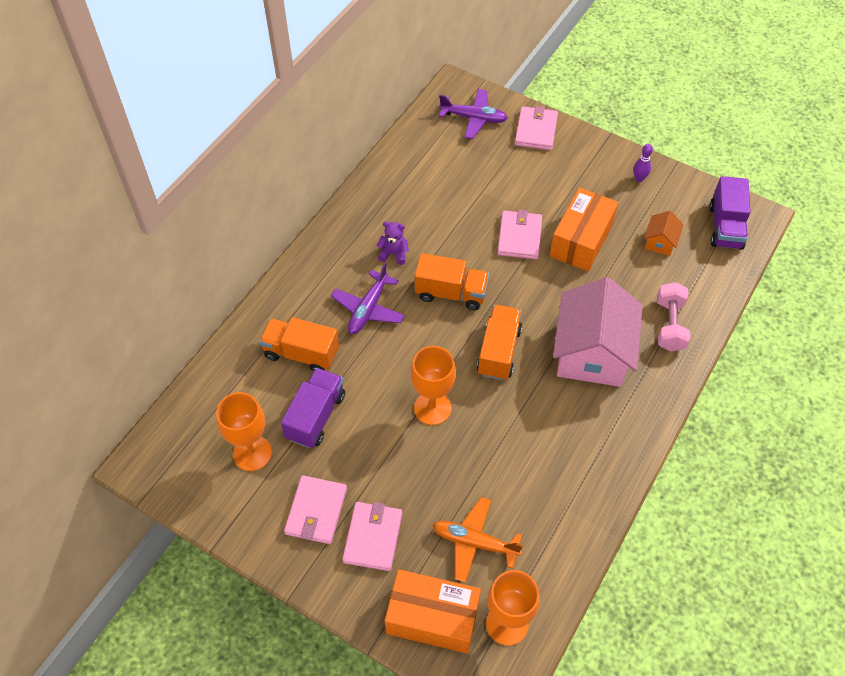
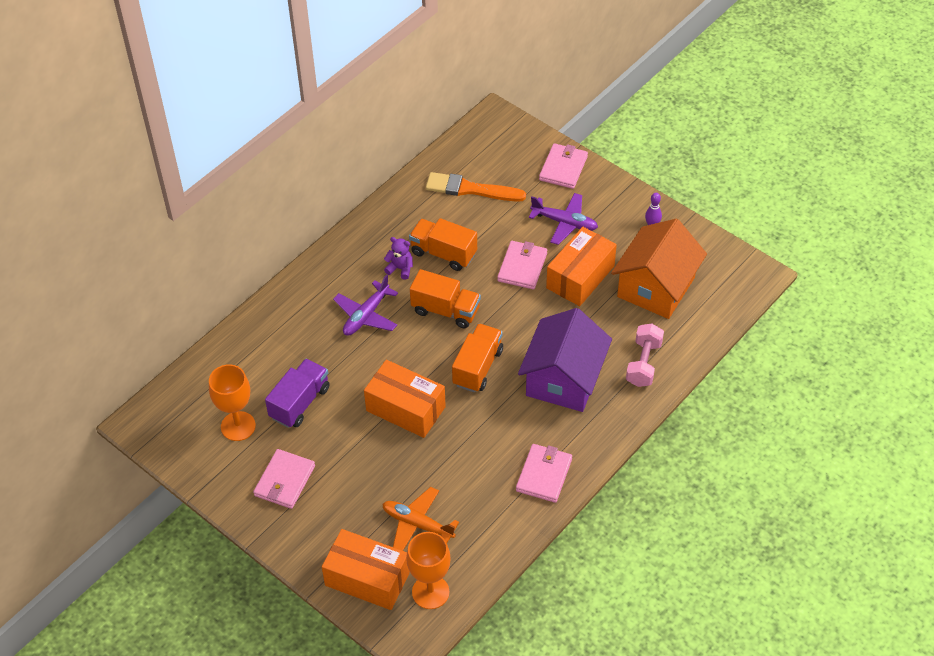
camera: 10 degrees right, 5 degrees down
(301, 353) = (297, 347): orange truck -> orange truck (443, 253)
(373, 537) = (329, 508): pink wallet -> pink wallet (544, 475)
(432, 408) = (405, 409): orange goblet -> orange box
(448, 162) = (471, 189): none -> orange brush
(473, 118) = (505, 150): purple plane -> purple plane (564, 223)
(592, 353) = (563, 379): pink house -> purple house
(660, 242) = (656, 287): orange house -> orange house, size x2.29
(725, 227) = (723, 280): purple truck -> none

